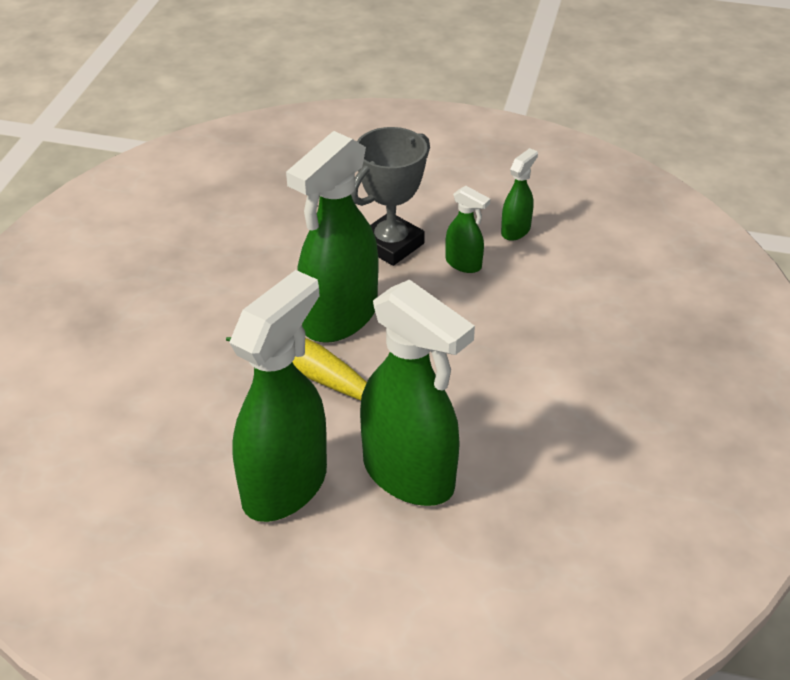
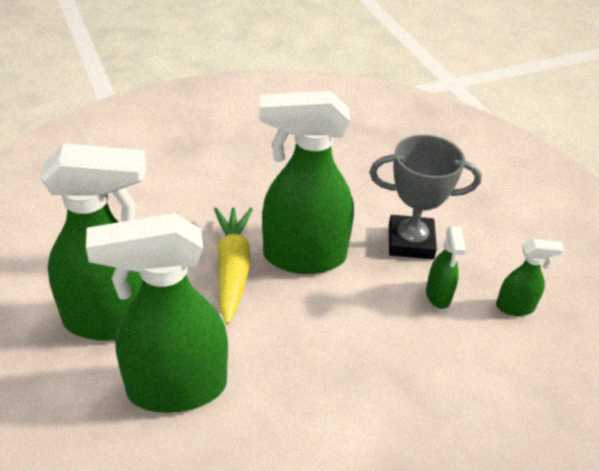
camera: 50 degrees right, 0 degrees up
(409, 476) = (175, 388): green spray bottle -> green spray bottle turned 75 degrees clockwise

